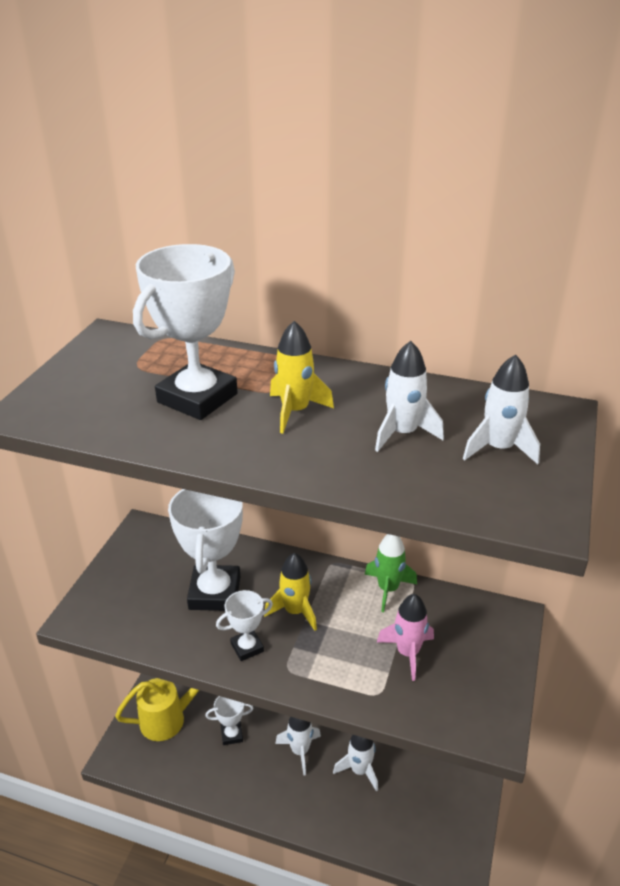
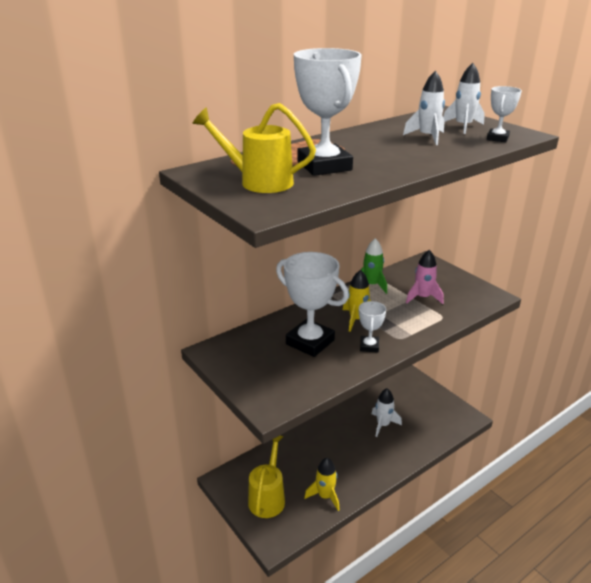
camera: 55 degrees left, 5 degrees down
(108, 378) = (258, 182): none -> yellow watering can
(231, 735) = (310, 470): white trophy -> white trophy (497, 138)
(295, 411) = (374, 150): yellow rocket -> yellow rocket (325, 496)
(300, 751) = (349, 443): white rocket -> none

